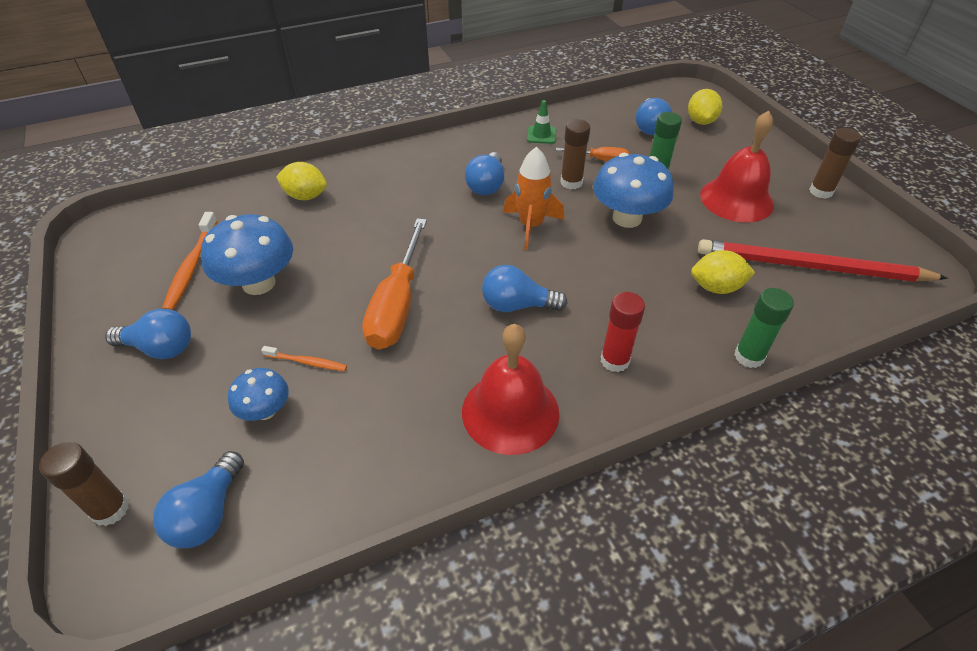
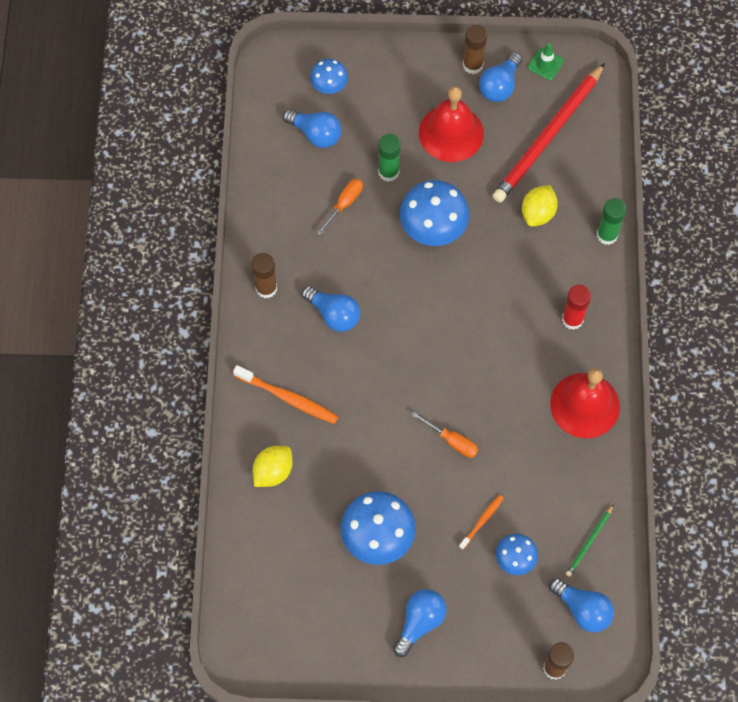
camera: 65 degrees left, 20 degrees up
(191, 267) = (331, 586): orange toothbrush -> orange toothbrush (288, 398)
(315, 485) = (589, 542): none -> green pencil
(397, 305) = (452, 441): orange screwdriver -> orange screwdriver, size x0.51
(517, 305) = (492, 357): blue light bulb -> blue light bulb (500, 86)
(531, 226) = (407, 305): orange rocket -> none
(541, 135) = (279, 232): green traffic cone -> green traffic cone (545, 64)
(571, 182) = (365, 245): brown glue stick -> brown glue stick (266, 288)
(700, 121) = (329, 86): yellow lemon -> blue mushroom

